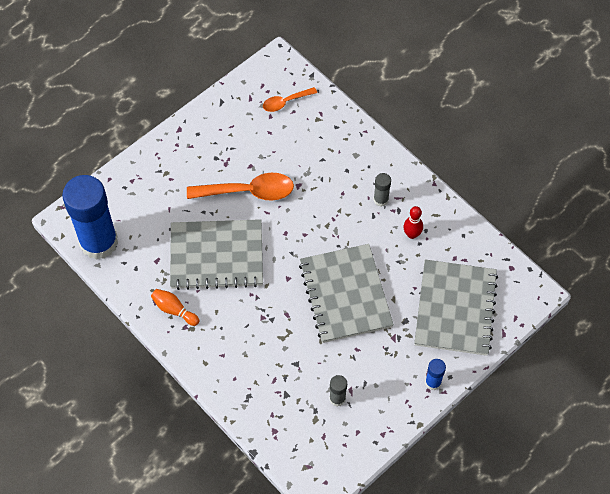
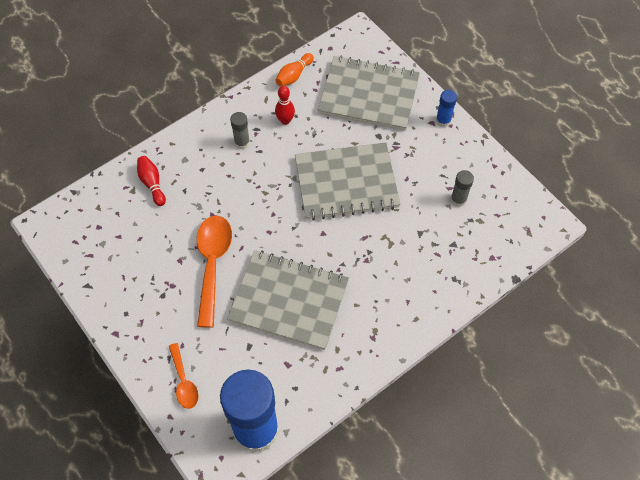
camera: 85 degrees left, 0 degrees up
(174, 310) = (351, 347): orange bowling pin -> orange bowling pin (294, 75)
(216, 256) = (289, 301): grey notebook -> grey notebook turned 75 degrees counterclockwise
(285, 102) = (103, 219): orange spoon -> orange spoon (184, 382)
(326, 133) = (152, 183): none -> red bowling pin

